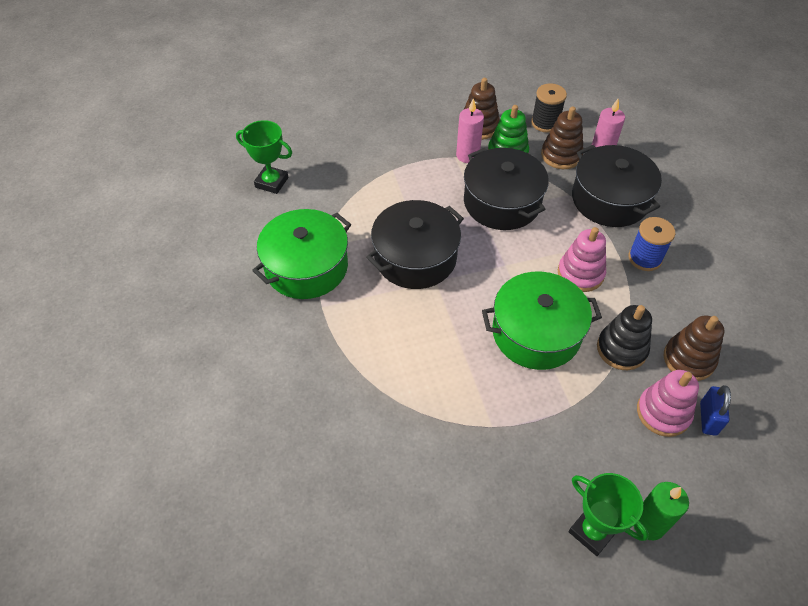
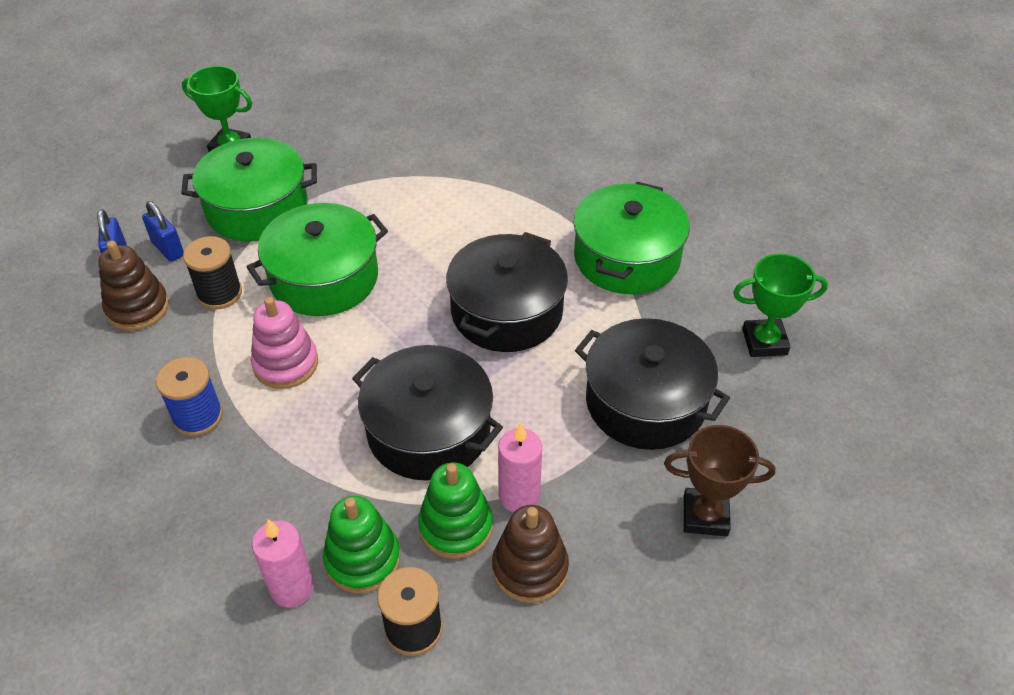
camera: 155 degrees right, 5 degrees down
(380, 119) = (705, 515): none -> brown trophy
(561, 155) = (362, 559): brown stacking toy -> green stacking toy
(577, 430) = (257, 208): none -> green pot
(610, 199) = (262, 498): black pot -> black pot (645, 402)
(621, 349) = (219, 293): black stacking toy -> black spool
(648, 524) = (180, 166): green candle -> none
(663, 413) = (168, 249): pink stacking toy -> blue padlock

